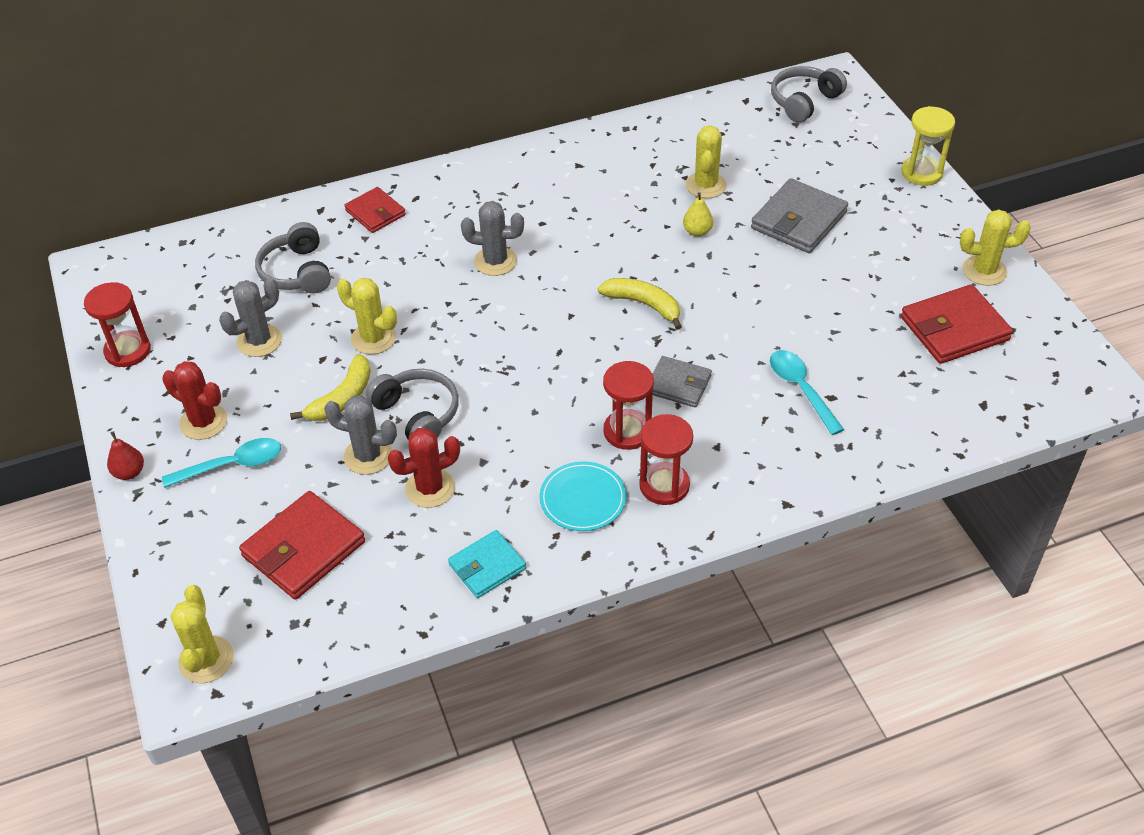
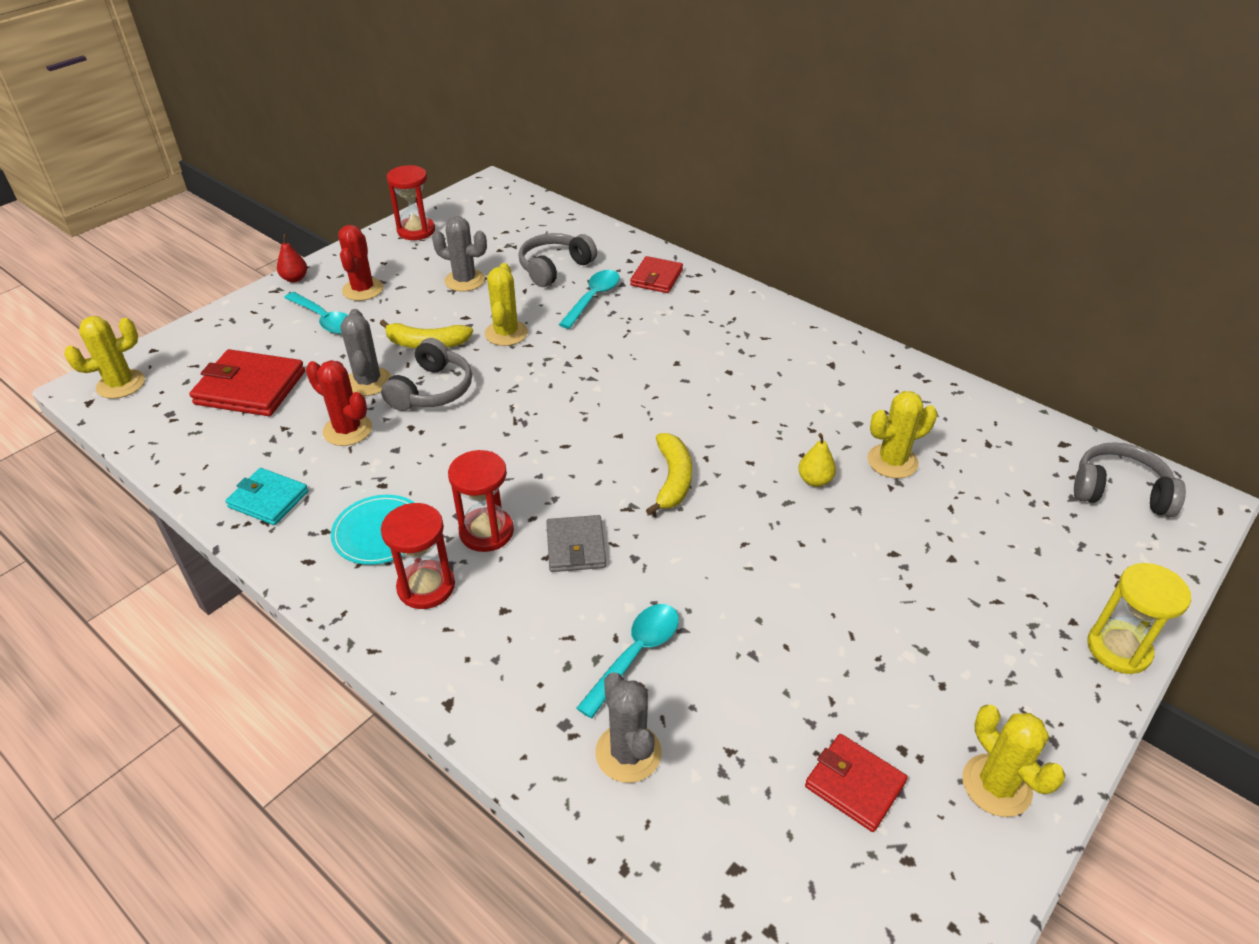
camera: 60 degrees right, 5 degrees down
(370, 264) = (593, 298): none -> turquoise spoon
(495, 261) = (653, 363): grey cactus -> grey cactus (628, 753)
(798, 220) = (910, 557): grey wallet -> none
(954, 328) = (854, 784): red wallet -> red wallet, size x0.63

